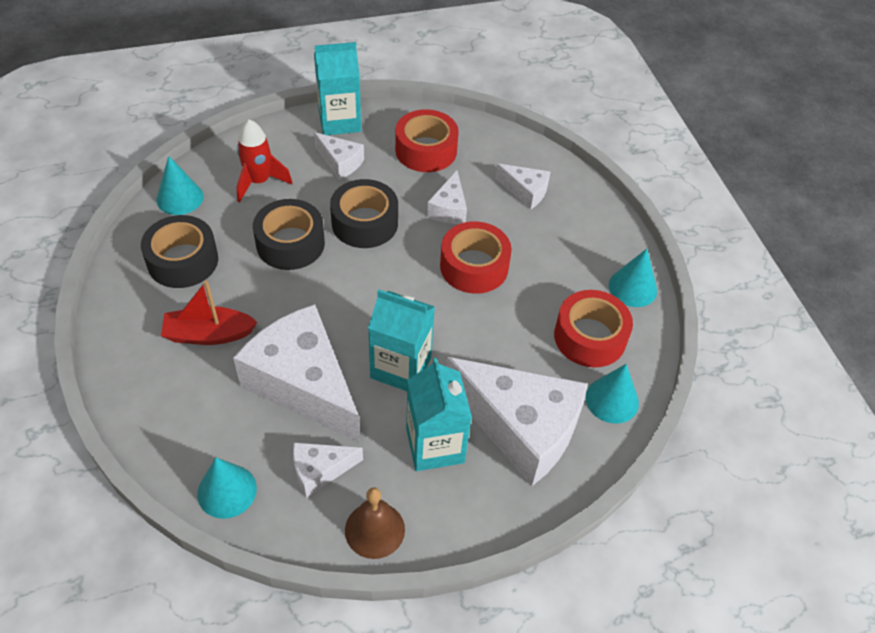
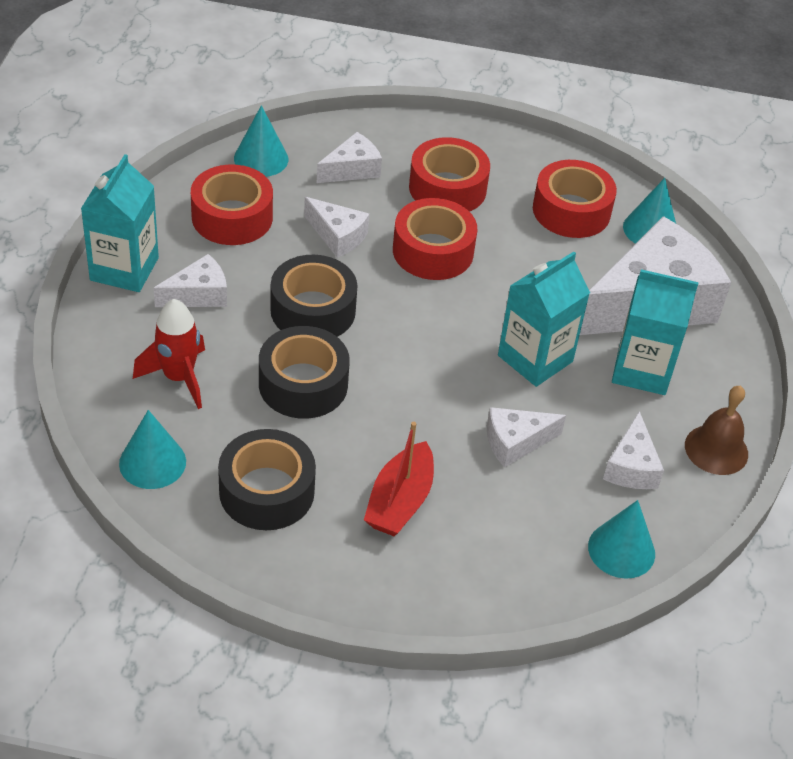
camera: 65 degrees left, 5 degrees down
(303, 384) = (515, 442): white cheese -> white cheese, size x0.47
(551, 251) = (447, 188): none -> red tape
(633, 287) = (528, 156): turquoise cone -> turquoise cone (261, 159)

